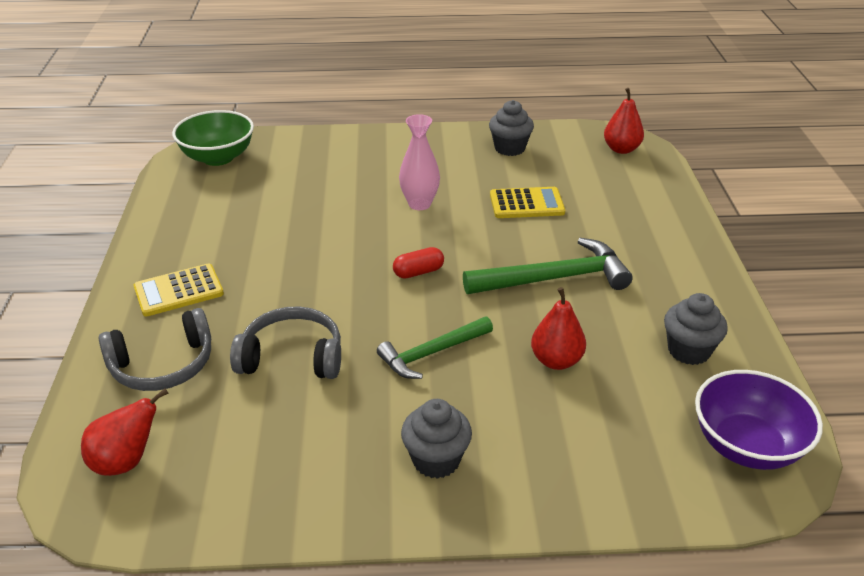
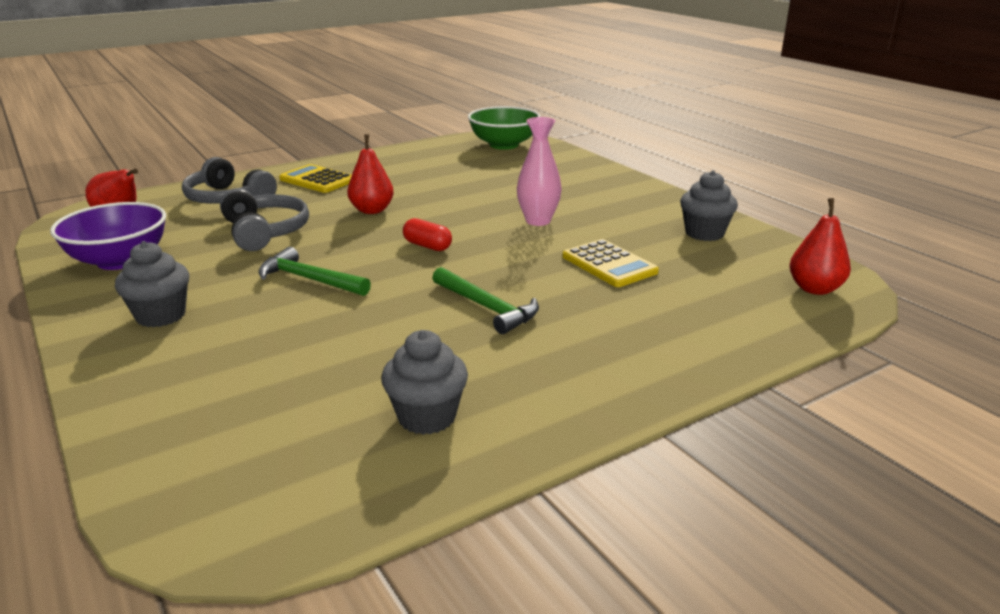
camera: 60 degrees right, 10 degrees down
(554, 279) = (487, 308): green hammer -> green hammer, size x0.66
(556, 360) = (343, 339): red pear -> red pear (372, 210)
(746, 445) = (263, 495): purple bowl -> purple bowl (119, 261)

